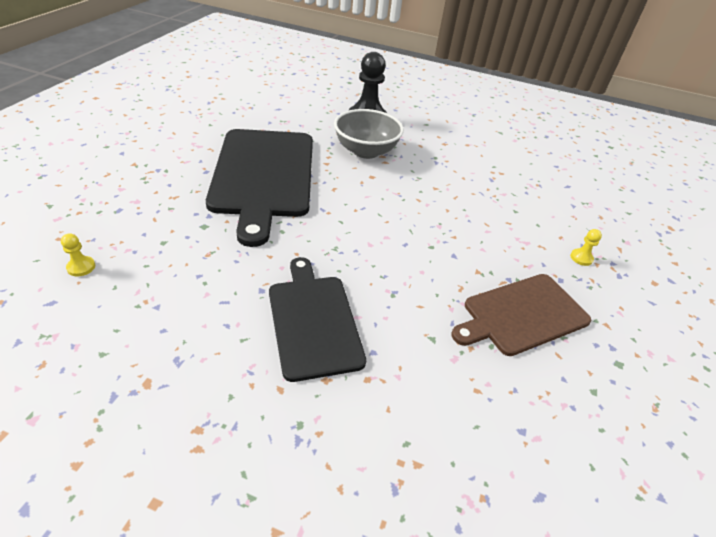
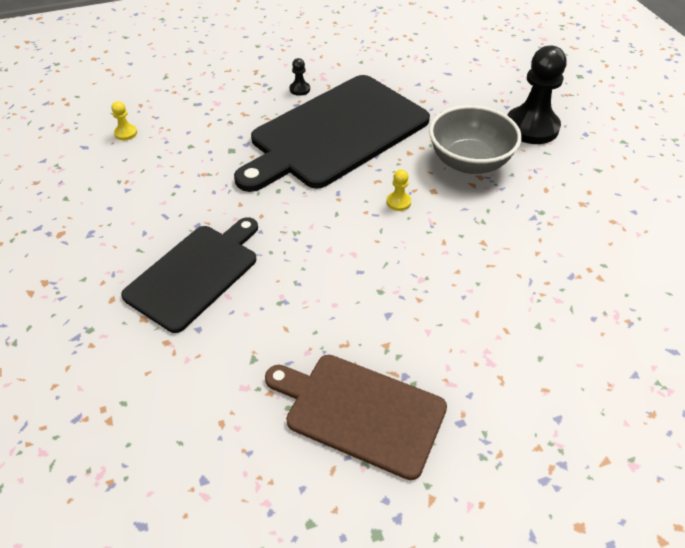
camera: 55 degrees right, 5 degrees up
(192, 160) = (299, 89): none -> black pawn
(581, 258) = (528, 426): yellow pawn -> yellow pawn (398, 202)

